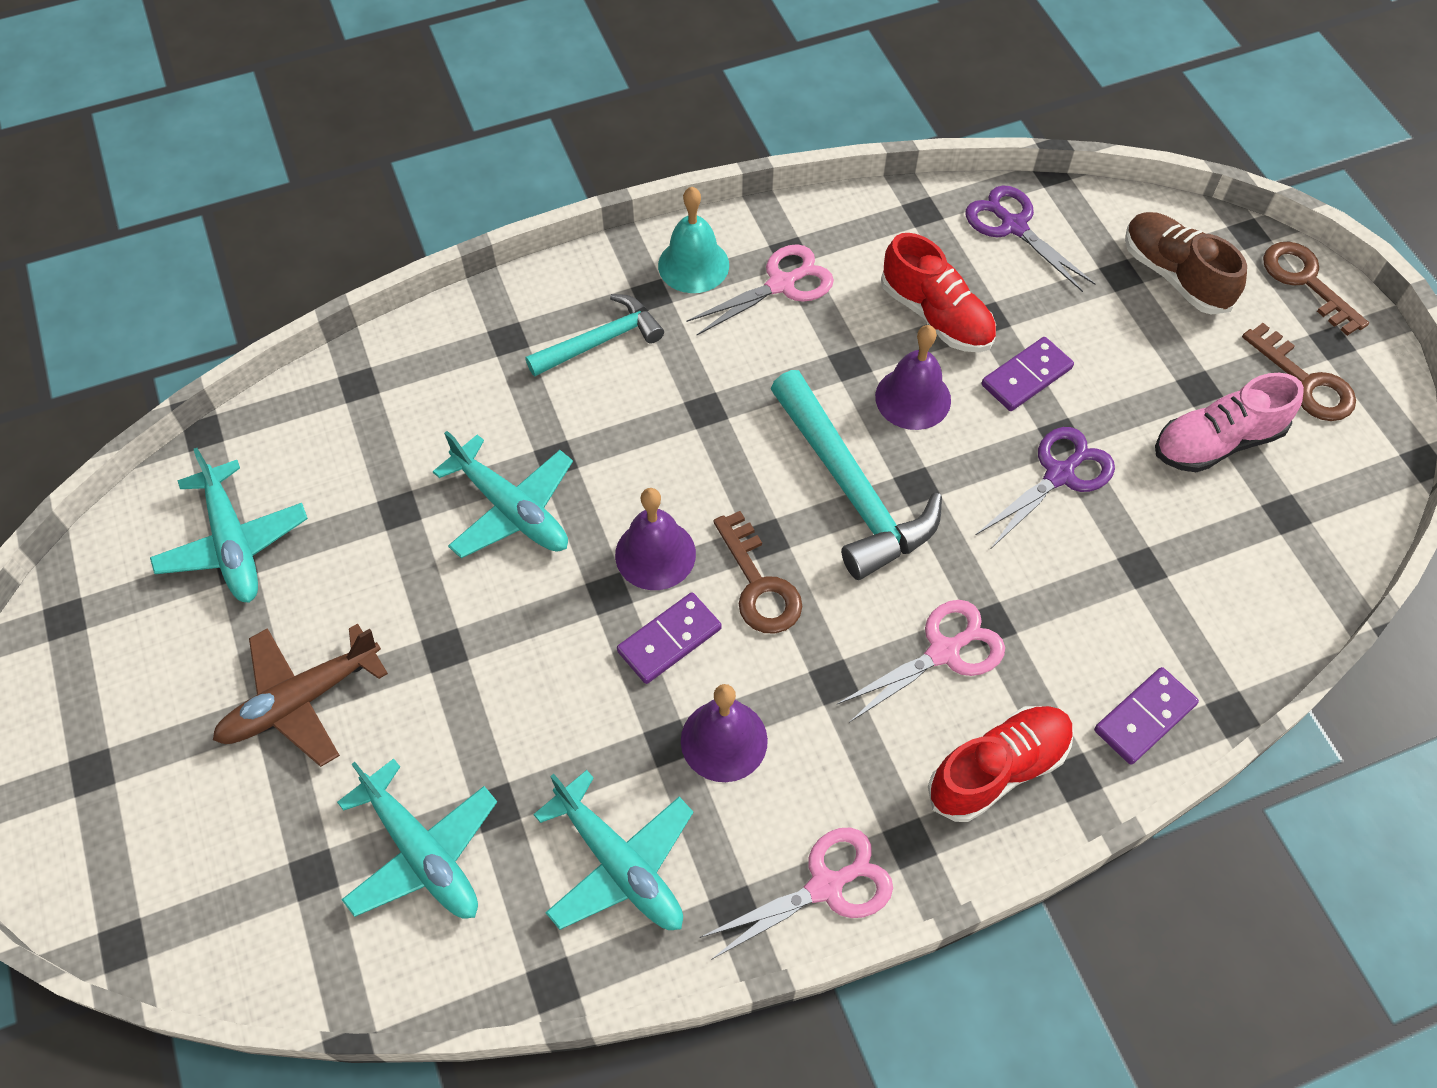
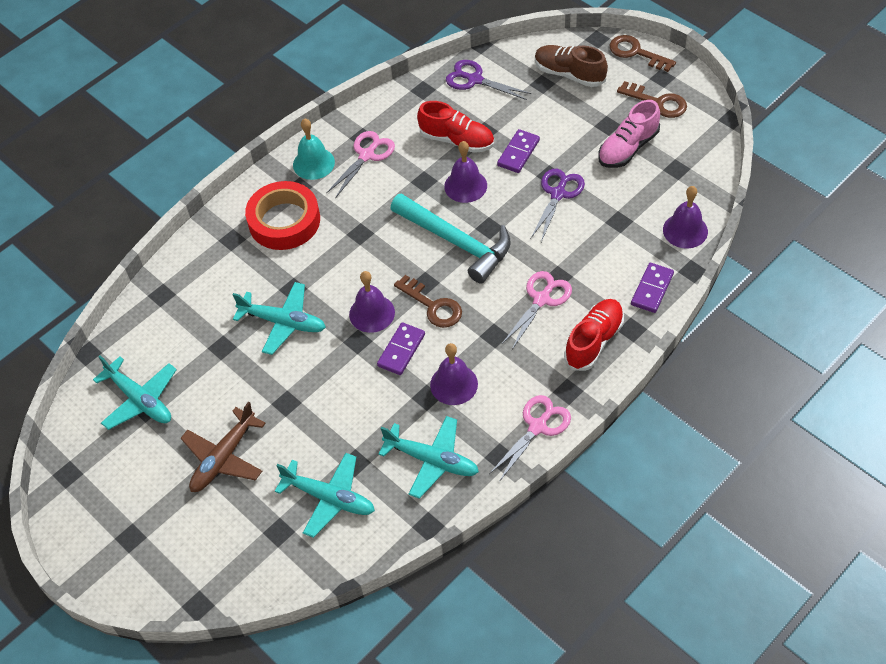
camera: 20 degrees left, 5 degrees down
(601, 341) = (284, 221): turquoise hammer -> red tape
(1252, 633) = (685, 230): none -> purple bell

